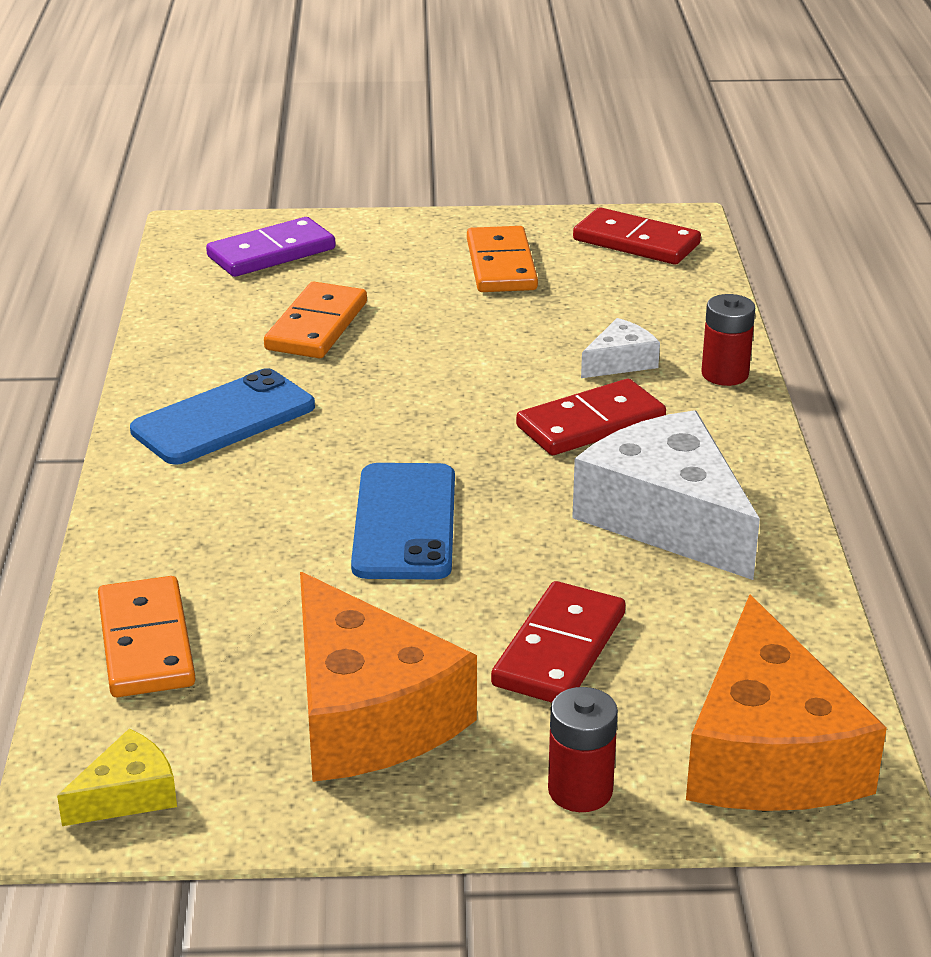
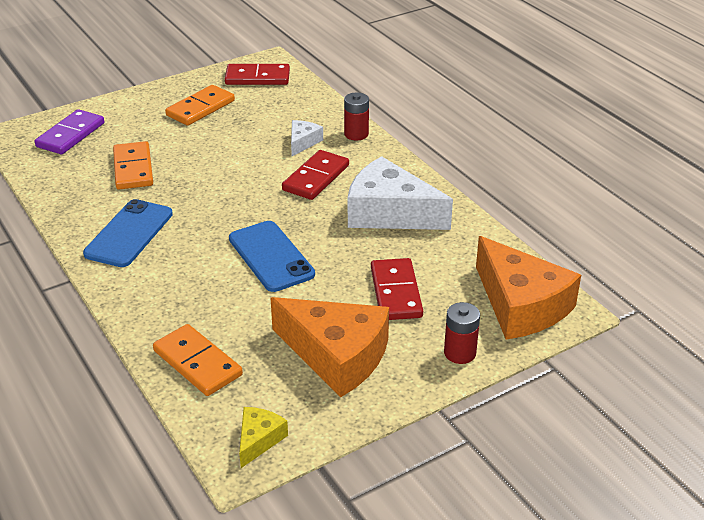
camera: 30 degrees left, 5 degrees up
(501, 265) = (200, 108): orange domino -> orange domino turned 75 degrees clockwise

